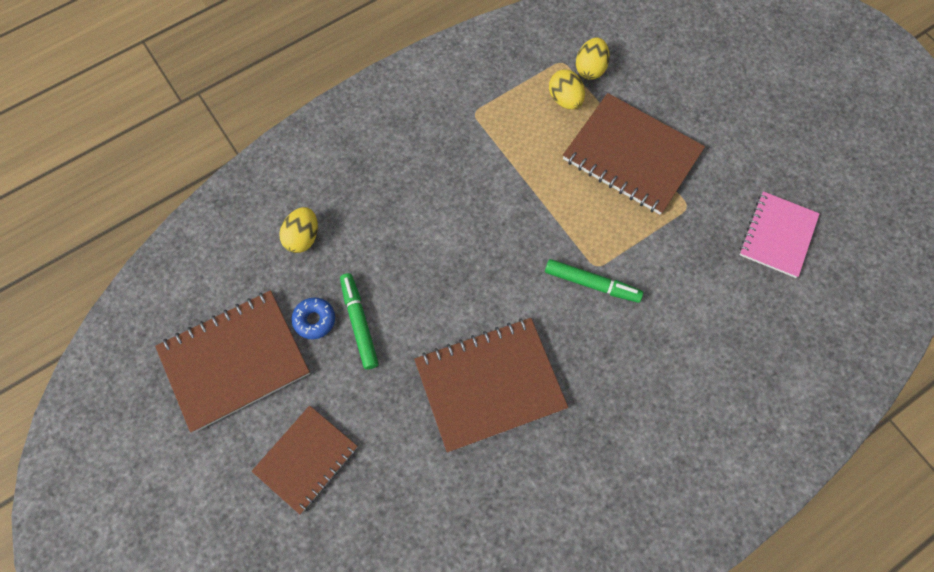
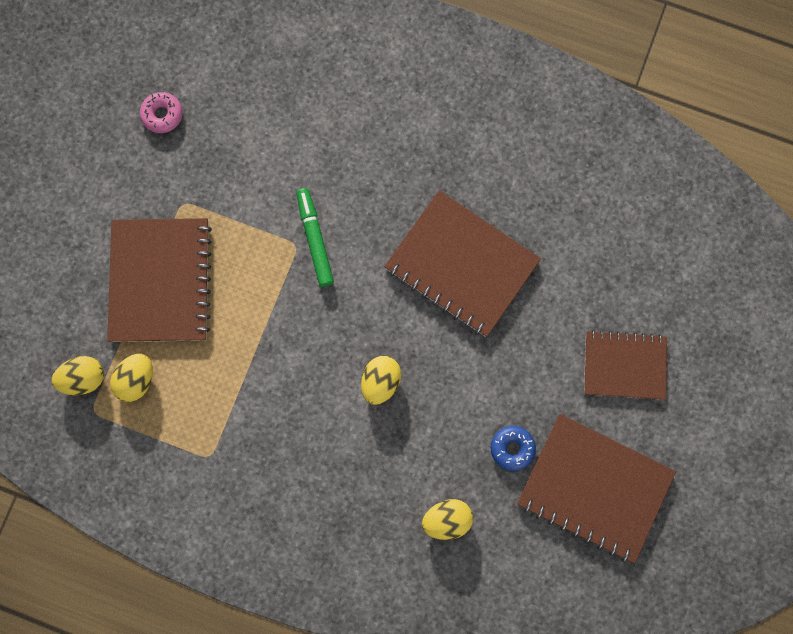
camera: 125 degrees left, 10 degrees up
(359, 323) = (487, 408): green marker -> none
(440, 258) = (380, 382): none -> yellow egg
(777, 235) = (162, 115): pink notebook -> pink donut

